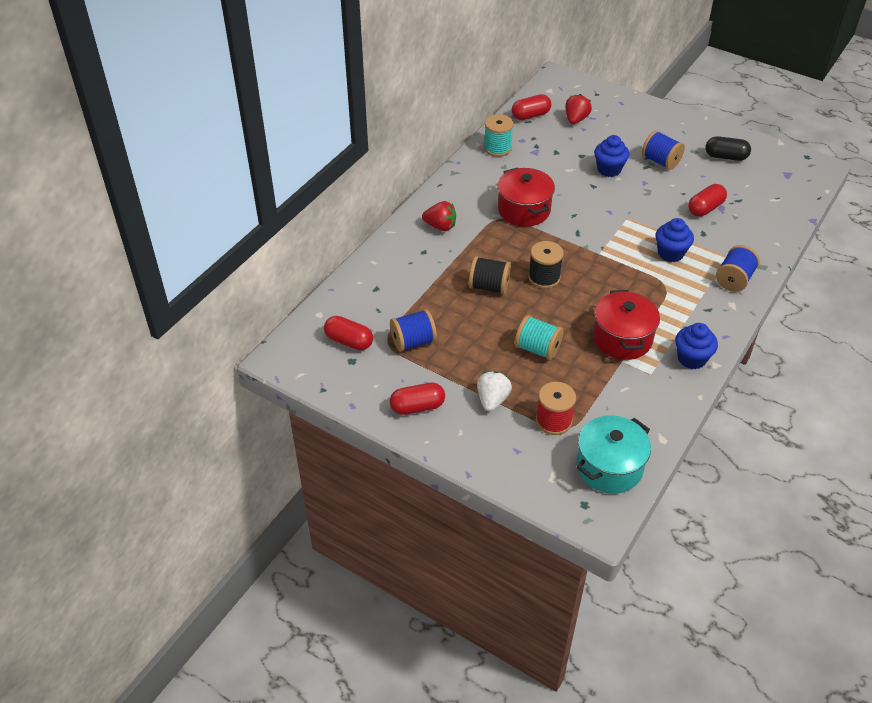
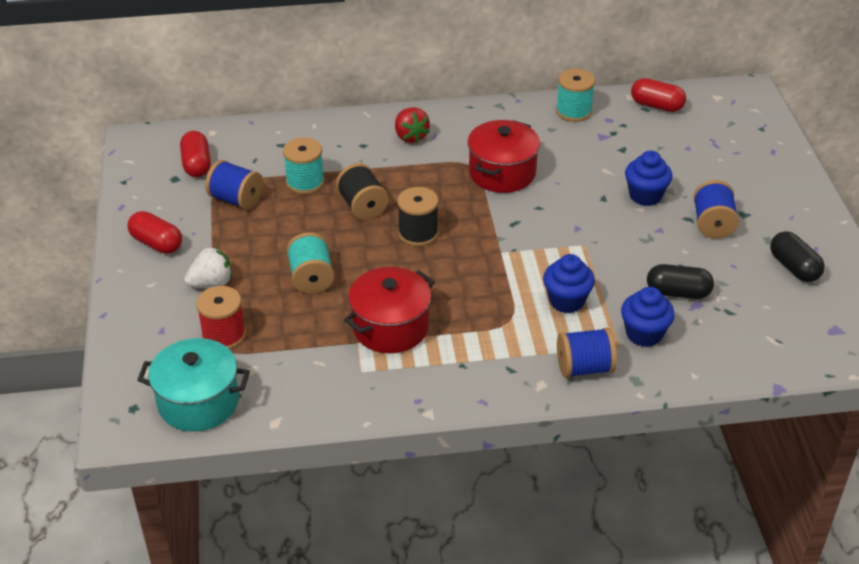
camera: 50 degrees right, 5 degrees down
(433, 299) = (305, 182): none -> turquoise spool
(576, 119) = (695, 136): red strawberry -> none
(691, 358) = (417, 391): blue cupcake -> blue cupcake (644, 334)
(705, 208) = (678, 293): red capsule -> black capsule

